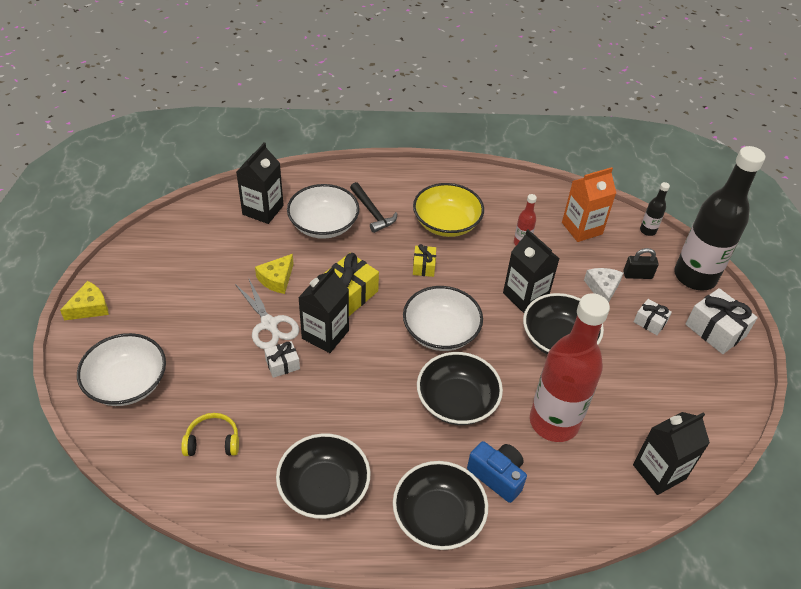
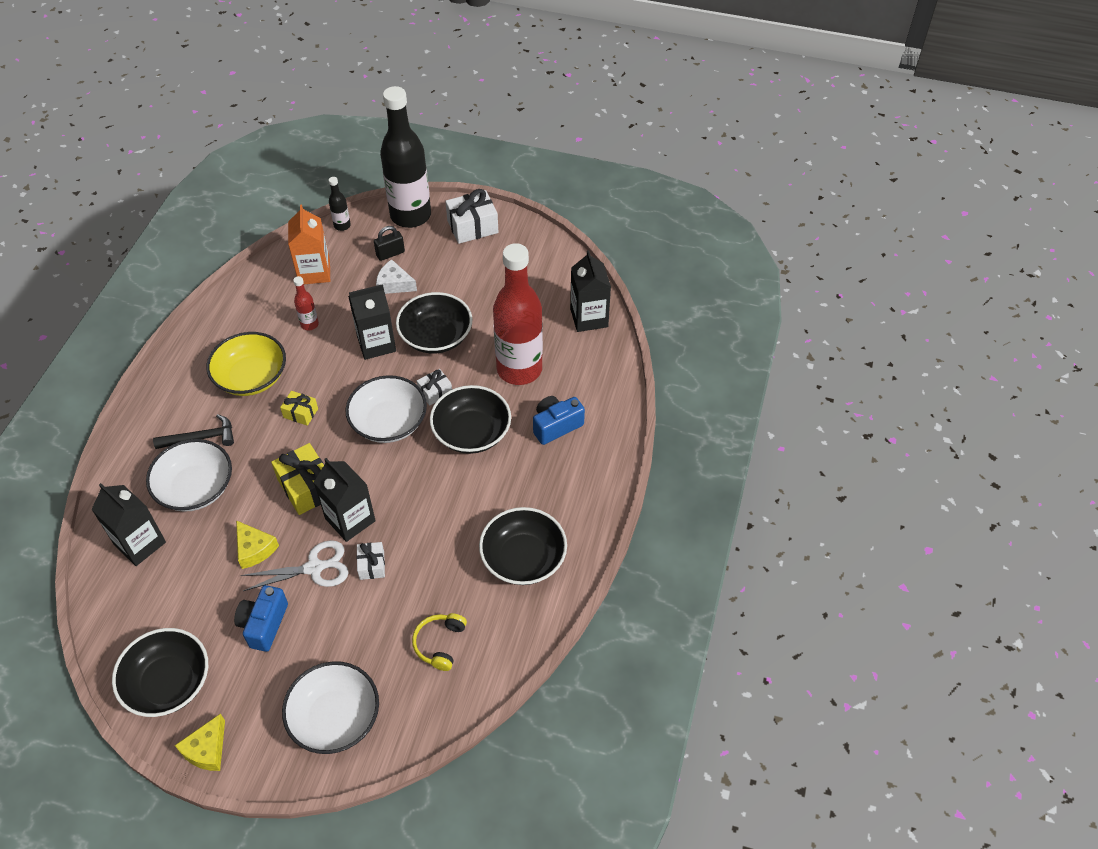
camera: 70 degrees left, 5 degrees up
(90, 307) = (207, 749): yellow cheese -> yellow cheese turned 135 degrees counterclockwise
(207, 307) = (264, 624): none -> blue camera
(438, 517) = (579, 479): black bowl -> black bowl (168, 683)
(637, 275) = (390, 253): black padlock -> black padlock turned 45 degrees clockwise
(650, 322) = (445, 266): white gift -> white gift (435, 392)

